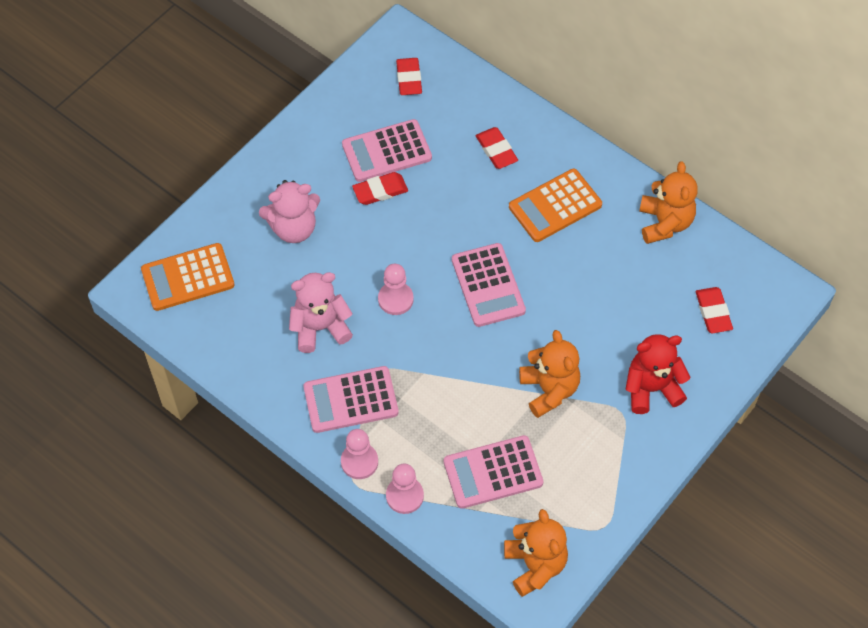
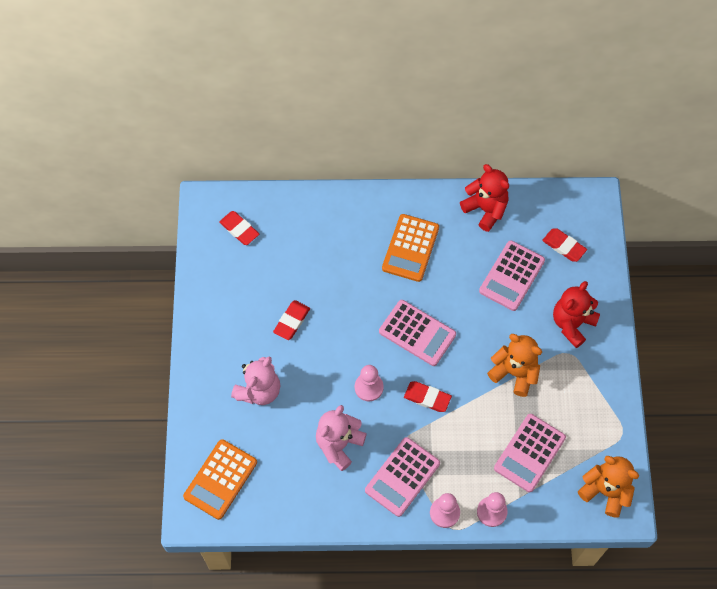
camera: 40 degrees left, 5 degrees up
(387, 151) = (271, 291): pink calculator -> pink calculator (512, 276)
(496, 150) = (340, 237): red eraser -> red eraser (427, 397)
(664, 223) = (485, 209): orange teddy bear -> red teddy bear

